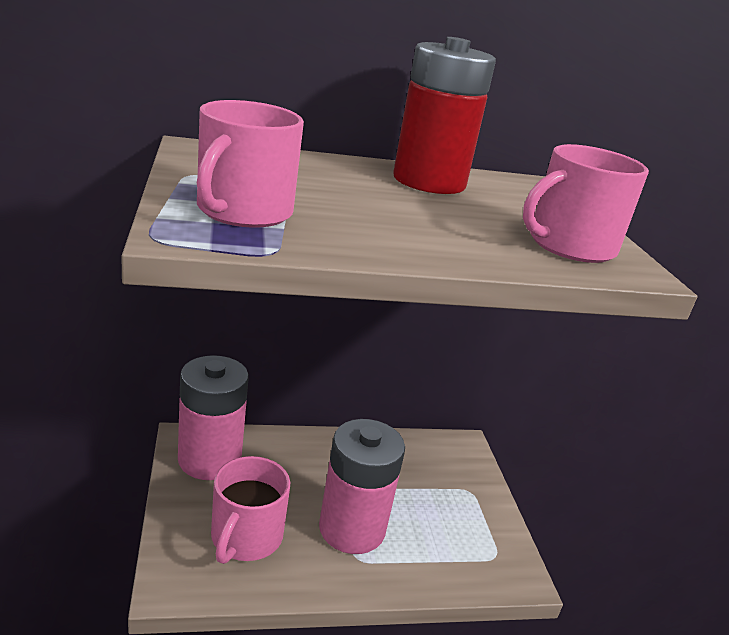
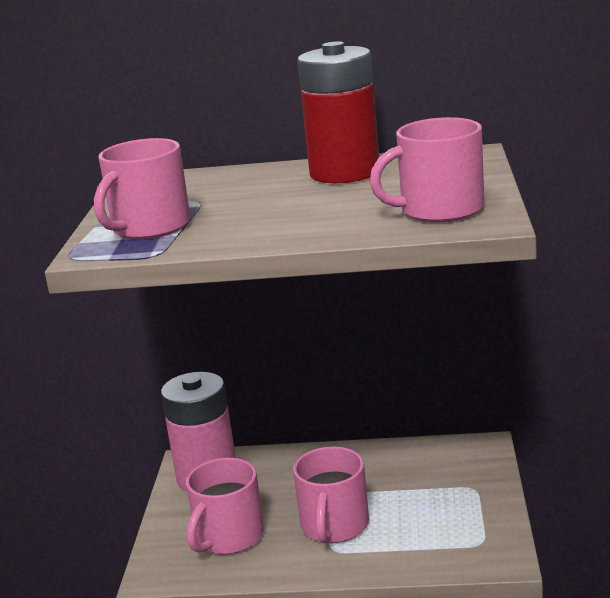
camera: 20 degrees right, 5 degrees down
(352, 528) = (334, 526): pink battery -> pink mug

